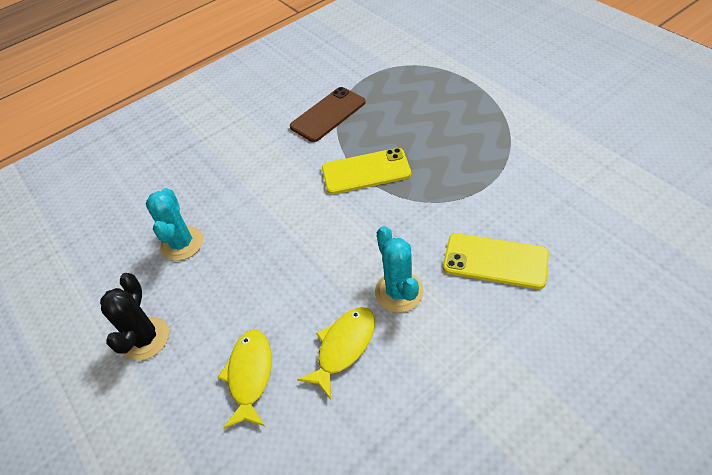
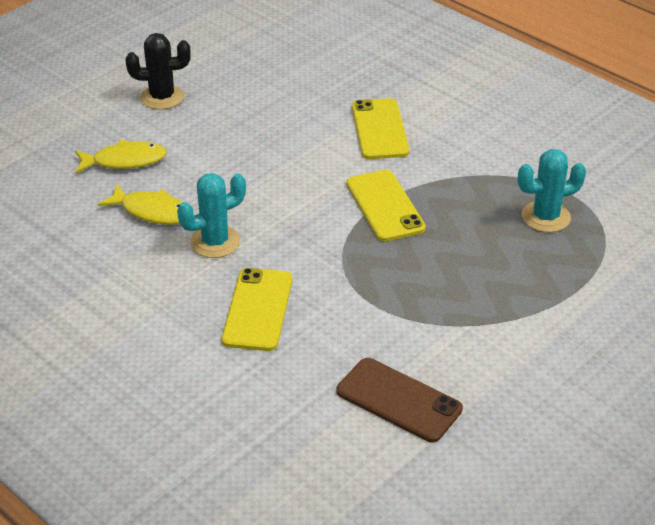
camera: 75 degrees right, 10 degrees down
(182, 243) = (269, 96): turquoise cactus -> turquoise cactus (545, 217)
(261, 169) = (379, 129): none -> yellow phone
(328, 114) = (481, 167): brown phone -> brown phone (398, 400)

